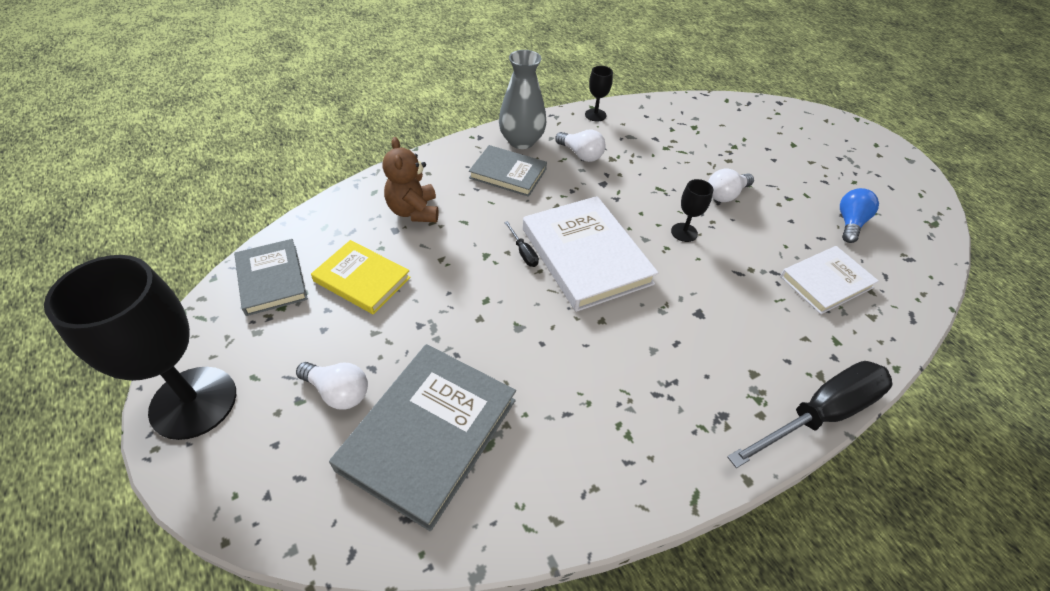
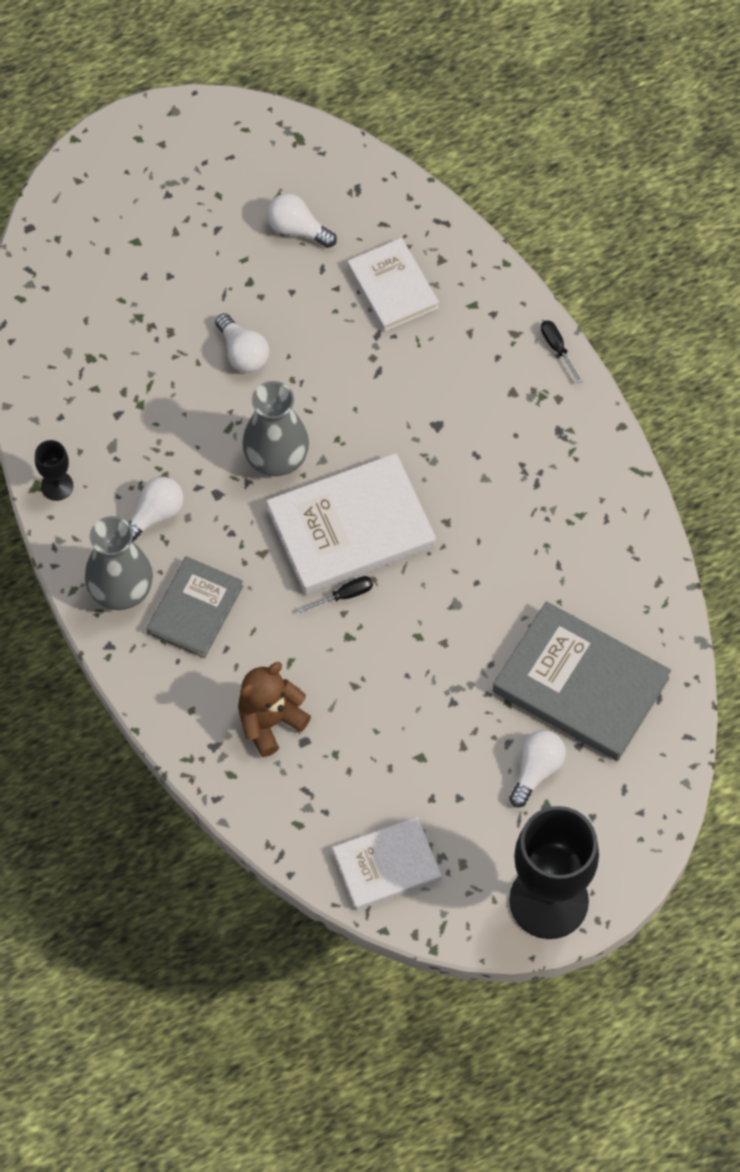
camera: 85 degrees left, 15 degrees up
(272, 279) = (386, 865): grey book -> white book
(362, 279) = (387, 768): yellow book -> none
(414, 211) = (270, 722): brown teddy bear -> brown teddy bear turned 150 degrees clockwise
(640, 213) = (276, 458): none -> grey vase
(684, 232) = (312, 415): black goblet -> none
(819, 414) = (557, 348): black screwdriver -> black screwdriver, size x0.40
(850, 223) = (297, 229): blue light bulb -> white light bulb

